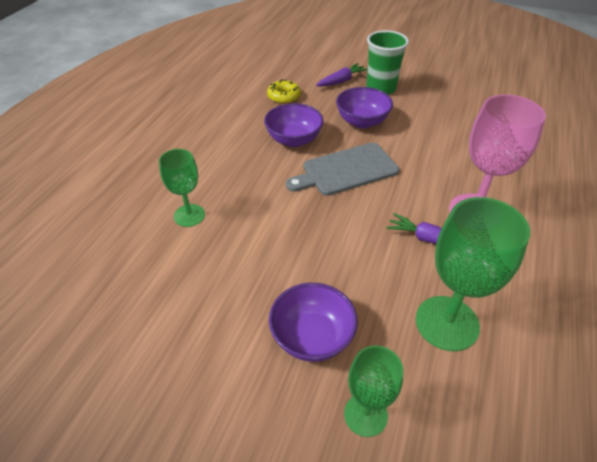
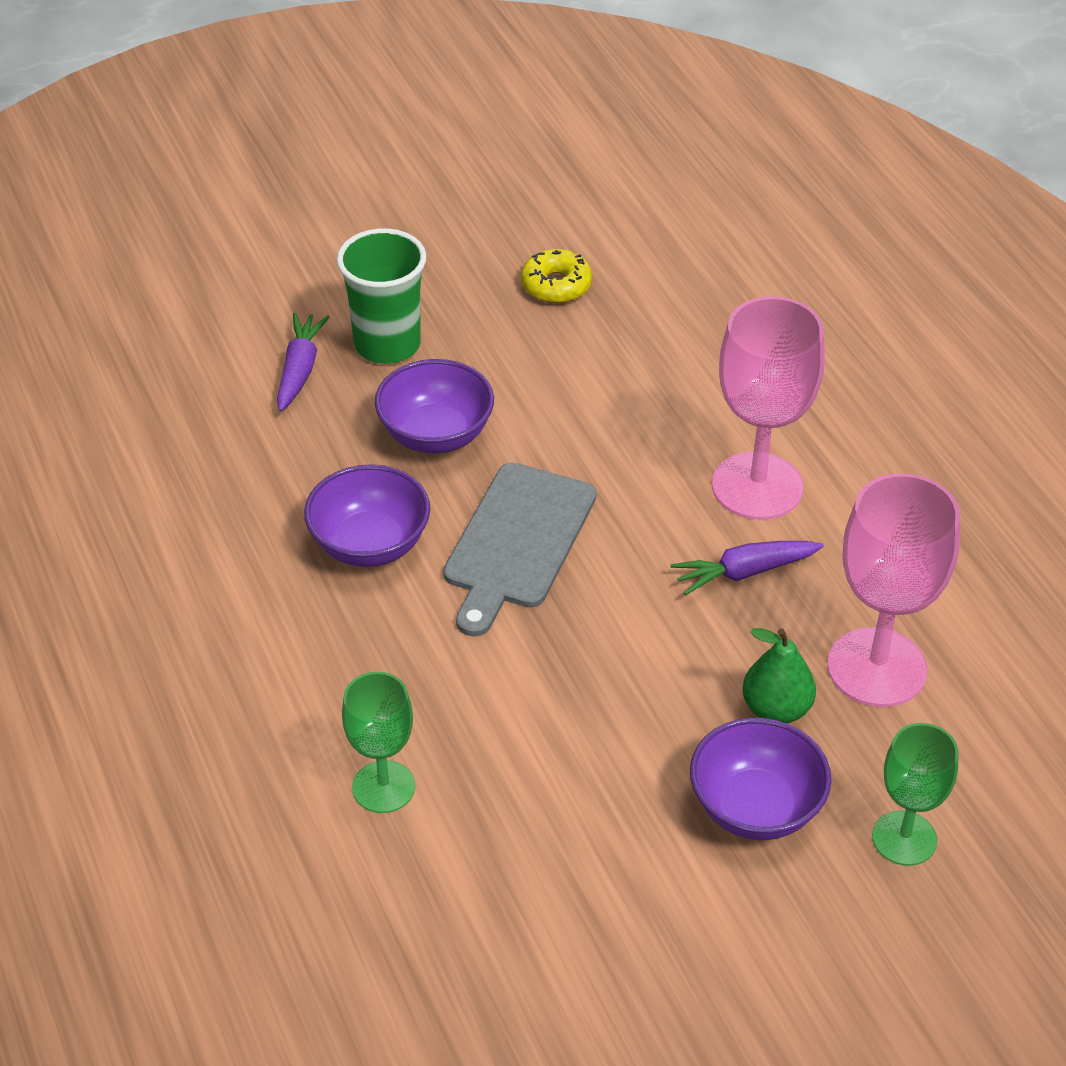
camera: 45 degrees left, 0 degrees up
(284, 97) = (241, 470): yellow donut -> yellow donut (556, 285)
(374, 303) = (776, 709): none -> green pear
(447, 323) = (876, 667): green goblet -> pink goblet

